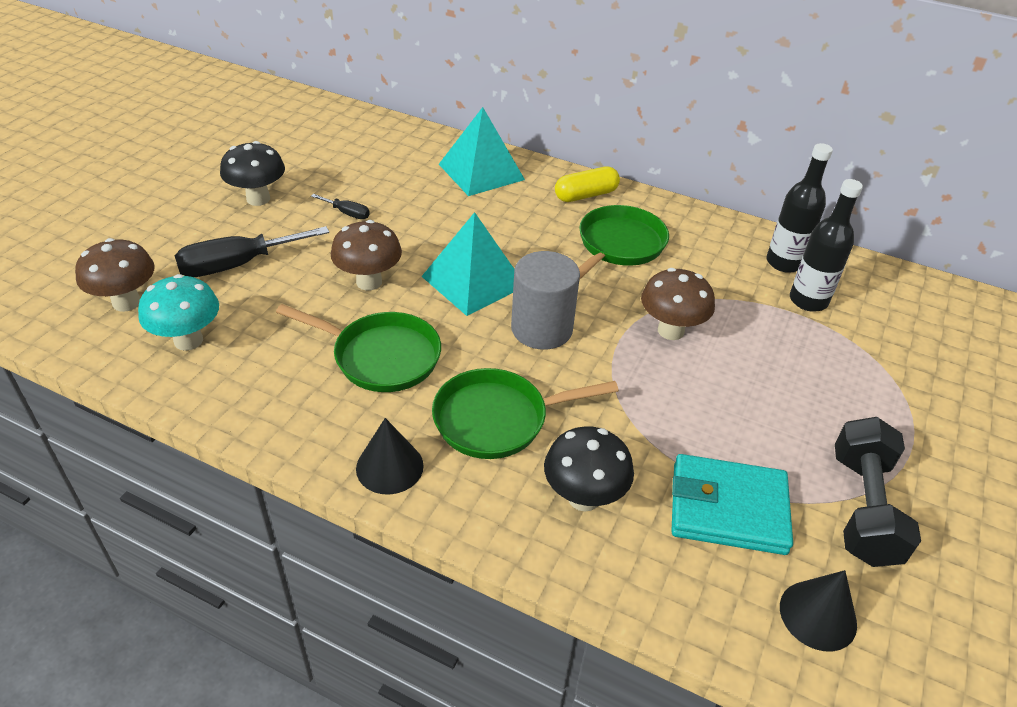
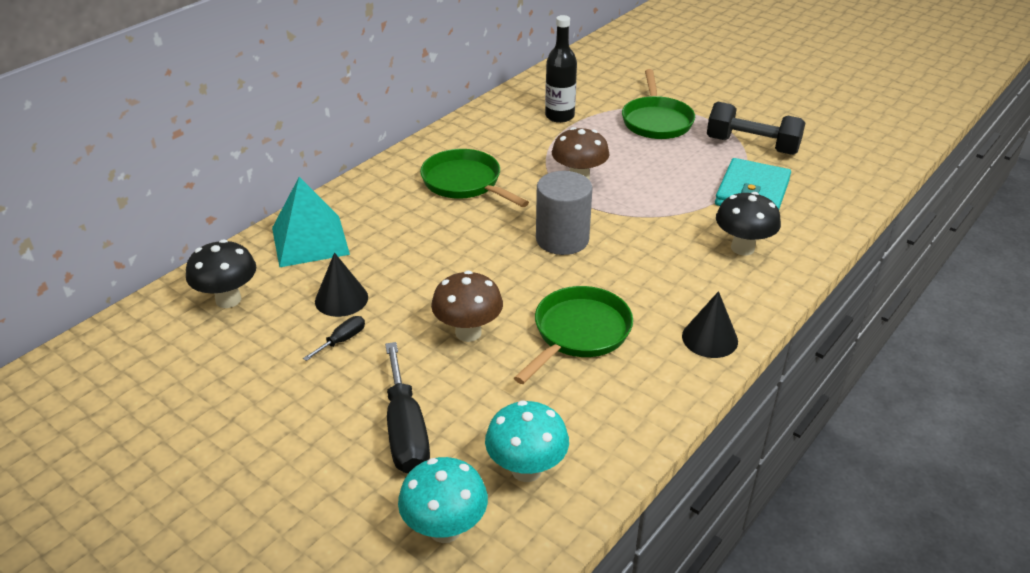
camera: 75 degrees left, 5 degrees down
(126, 302) = (445, 529): brown mushroom -> turquoise mushroom
(258, 199) = (278, 412): black mushroom -> black mushroom (228, 300)
(473, 281) = (487, 267): turquoise pyramid -> none
(498, 419) = (663, 276): green pan -> green pan (656, 121)
(586, 195) = (382, 186): yellow capsule -> none
(784, 262) = (513, 115): black bottle -> none
(818, 615) = (829, 180): black cone -> black cone (341, 299)

